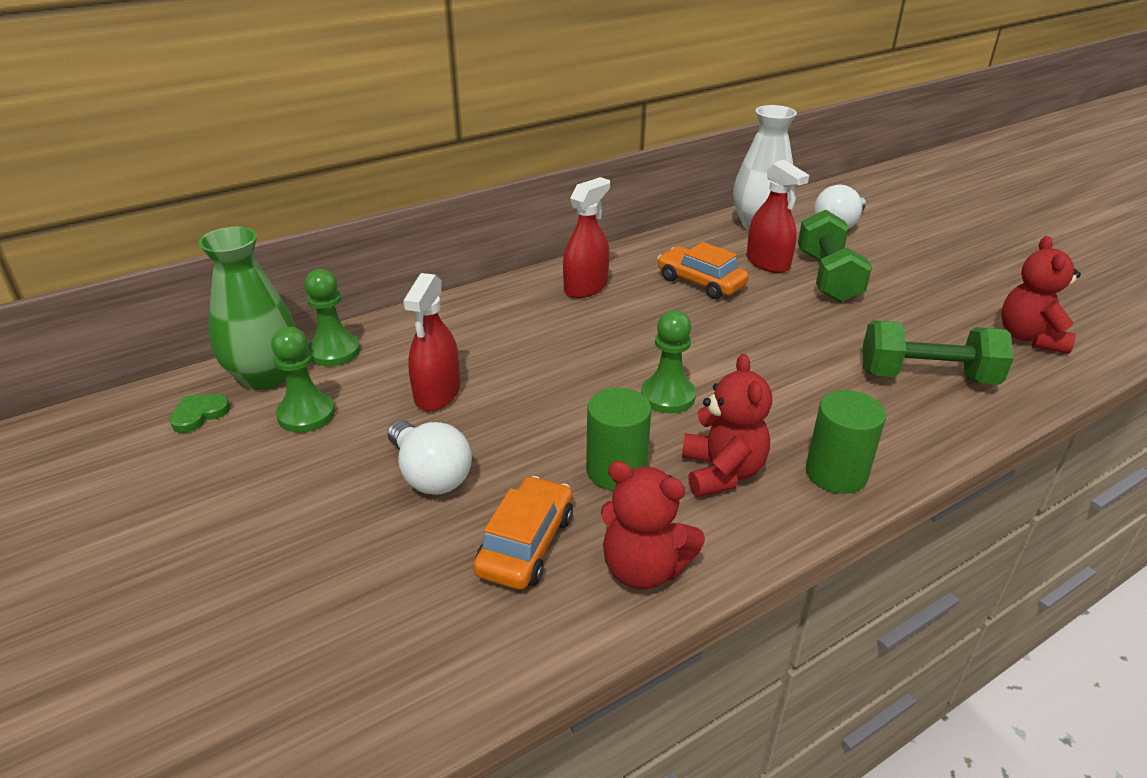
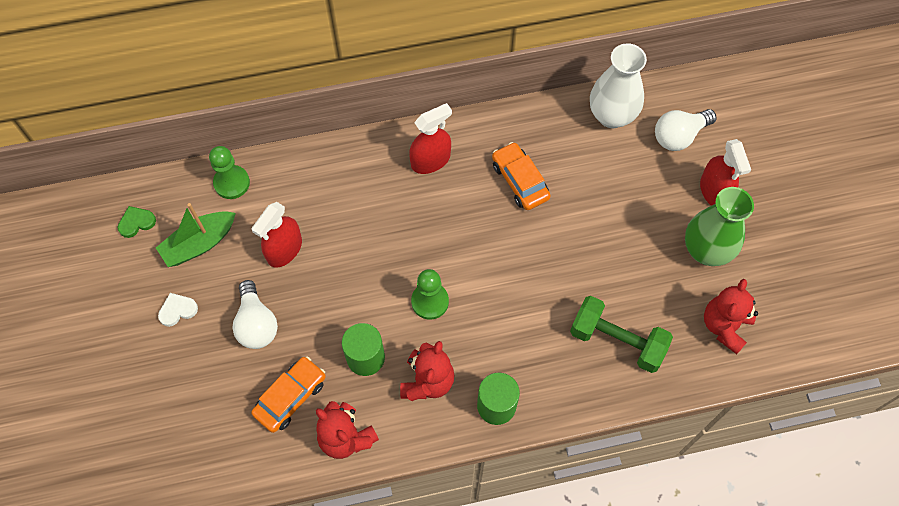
camera: 20 degrees right, 30 degrees up
(265, 376) = (182, 196): green vase -> green vase (706, 250)
(294, 490) = (177, 310): none -> white heart
(306, 414) = (199, 244): green pawn -> green boat
(768, 263) = (587, 171): red spray bottle -> red spray bottle (714, 191)
(828, 277) = (622, 205): green dumbbell -> none

